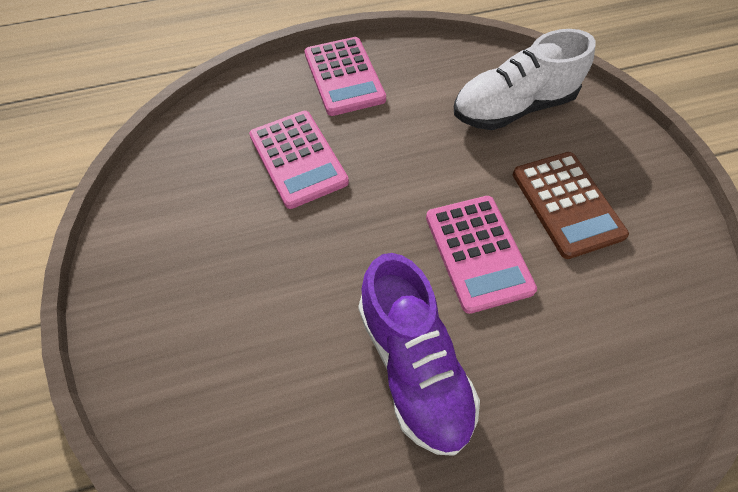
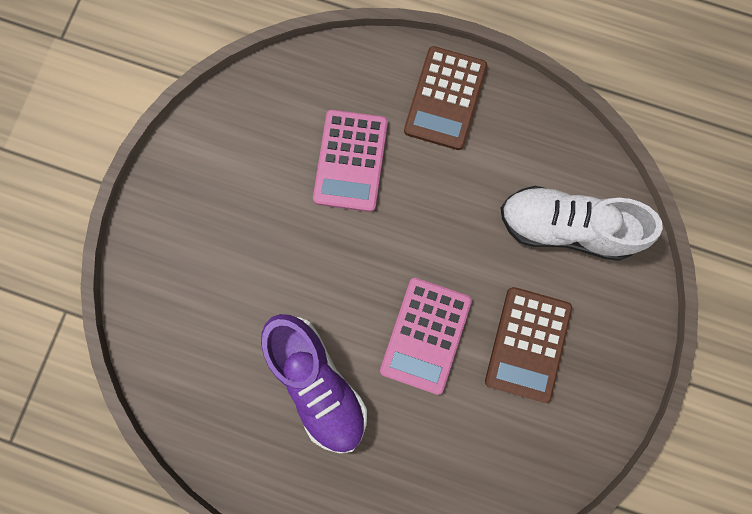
camera: 35 degrees right, 20 degrees up
(344, 77) = (445, 98): pink calculator -> brown calculator
(413, 364) = (317, 382): purple shoe -> purple shoe turned 45 degrees counterclockwise

